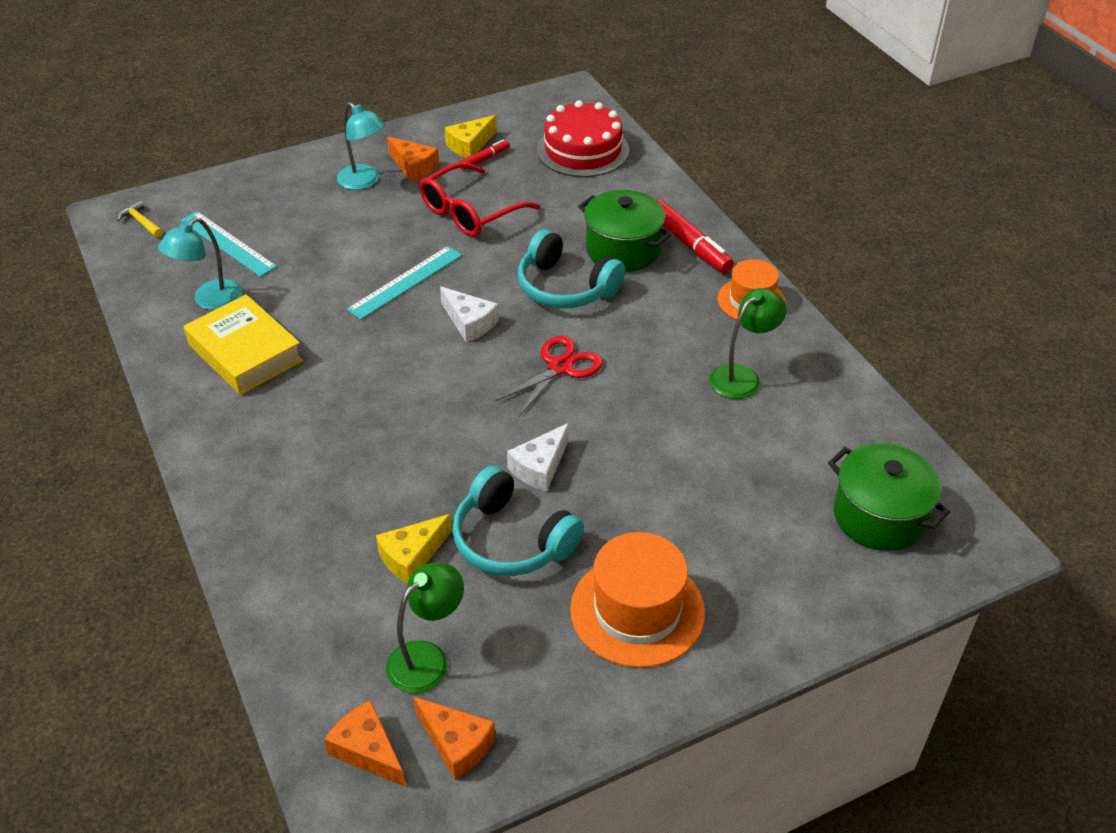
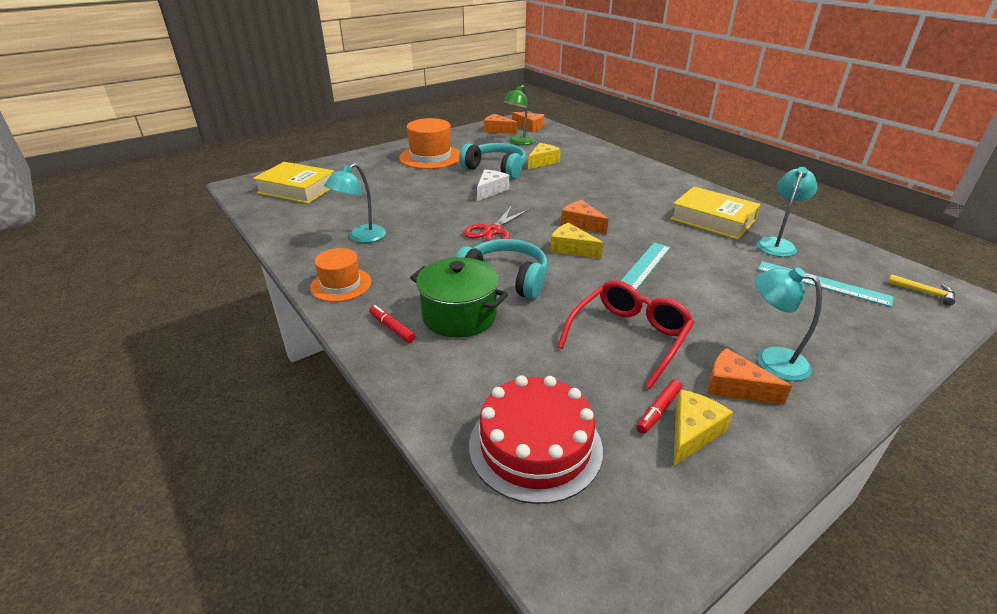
camera: 170 degrees right, 10 degrees down
(432, 366) = (581, 224): none -> orange cheese
(469, 322) = (571, 249): white cheese -> yellow cheese
(689, 244) = (392, 328): red marker -> red marker, size x0.55
(742, 376) = (361, 237): green lamp -> turquoise lamp
(879, 516) = (297, 189): green pot -> yellow book

